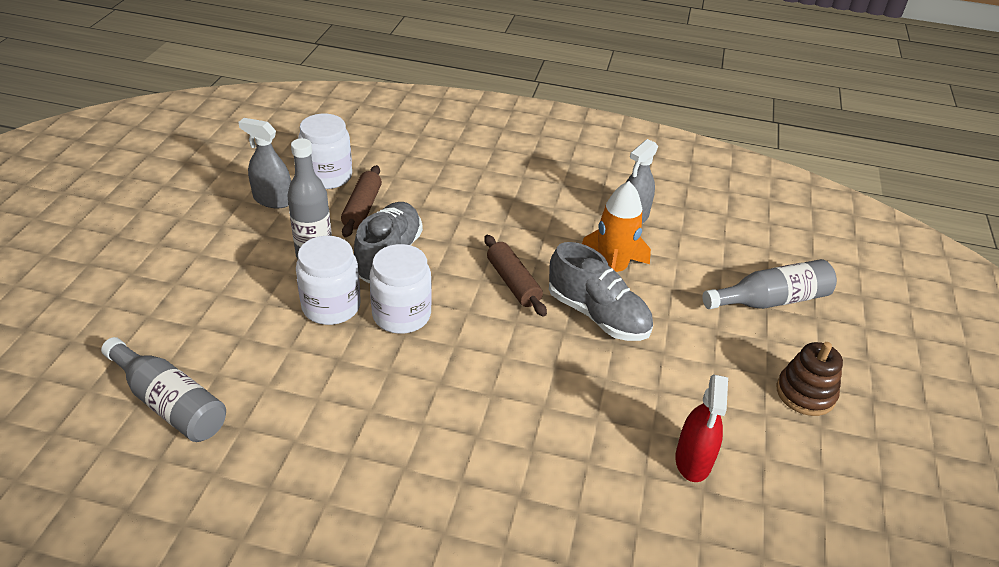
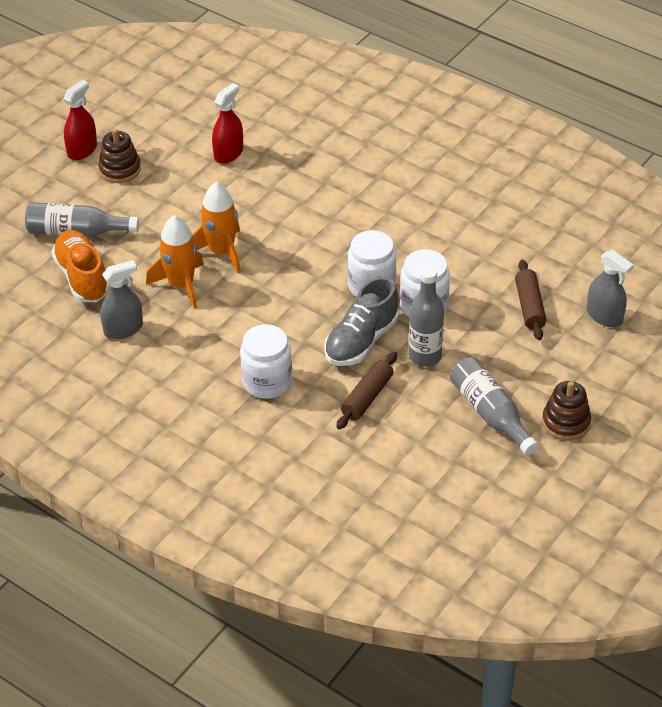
camera: 155 degrees left, 5 degrees up
(151, 225) = (566, 422): none -> brown stacking toy
(169, 403) = (552, 262): grey bottle -> grey bottle (490, 413)
(273, 200) = (449, 427): grey spray bottle -> grey spray bottle (604, 316)
(327, 176) = (388, 446): white jar -> white jar (267, 382)
(513, 282) = (270, 292): brown rolling pin -> brown rolling pin (529, 306)
(597, 315) = (221, 252): grey shoe -> orange rocket
(716, 255) = (82, 277): none -> orange shoe
(879, 410) = (82, 150): none -> red spray bottle

